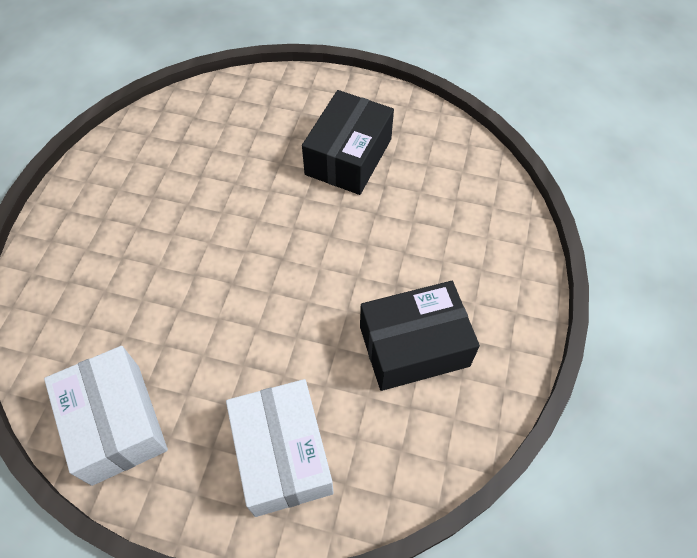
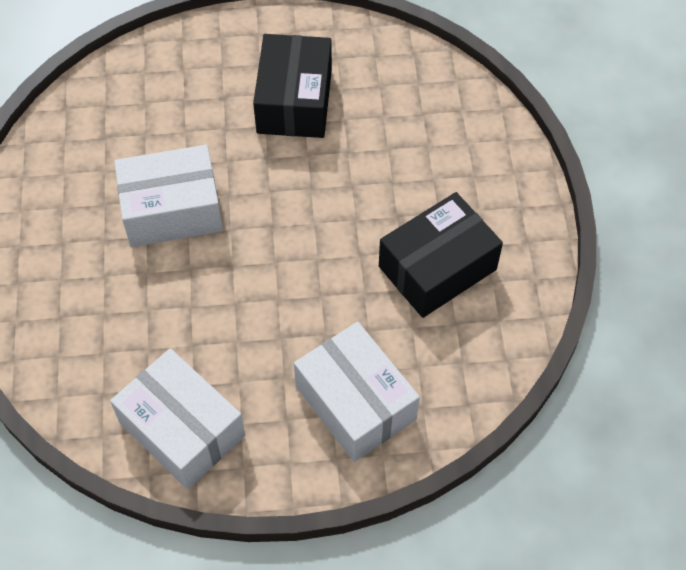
camera: 20 degrees left, 0 degrees up
(204, 218) = (172, 210): none -> white box

